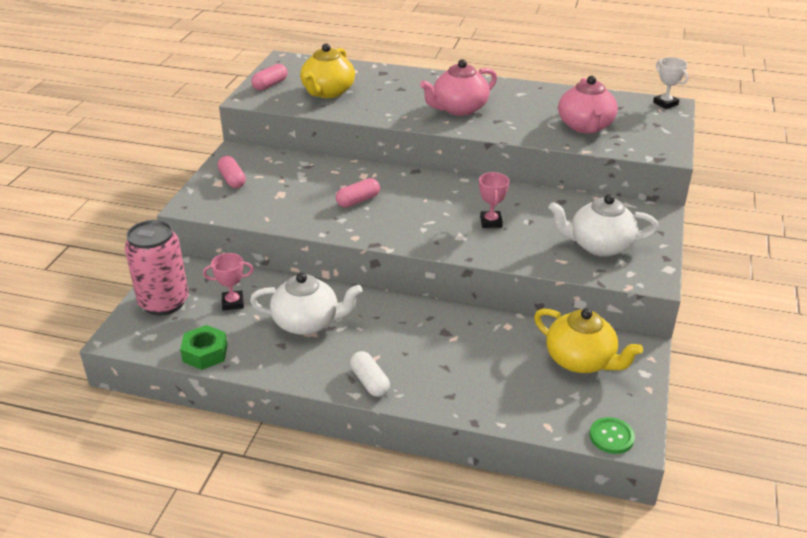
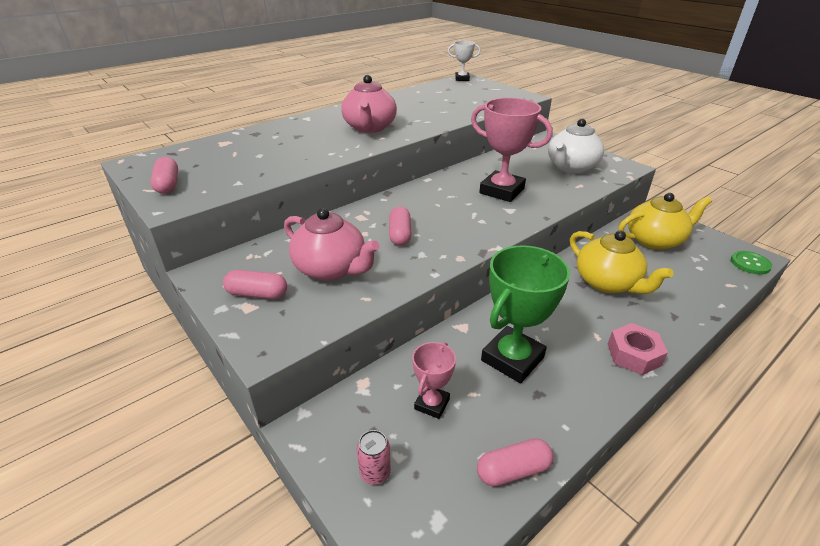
camera: 55 degrees left, 0 degrees up
(164, 302) = (375, 473): pink can -> pink can, size x0.41
(205, 353) = (513, 470): green nut -> pink capsule
(307, 322) = (512, 359): white teapot -> green trophy
(328, 92) = (242, 164): yellow teapot -> yellow teapot (607, 283)
(370, 382) = (634, 355): white capsule -> pink nut
(491, 222) = (502, 191): pink trophy -> pink trophy, size x1.86
(585, 126) = (460, 103): pink teapot -> pink teapot (331, 269)

